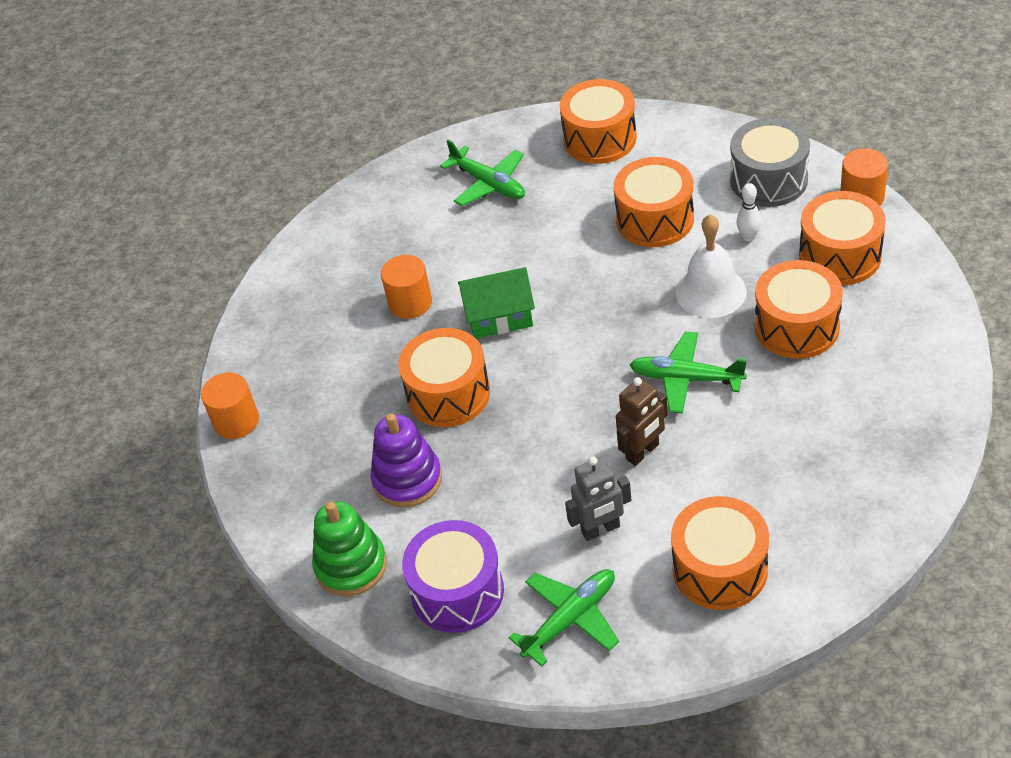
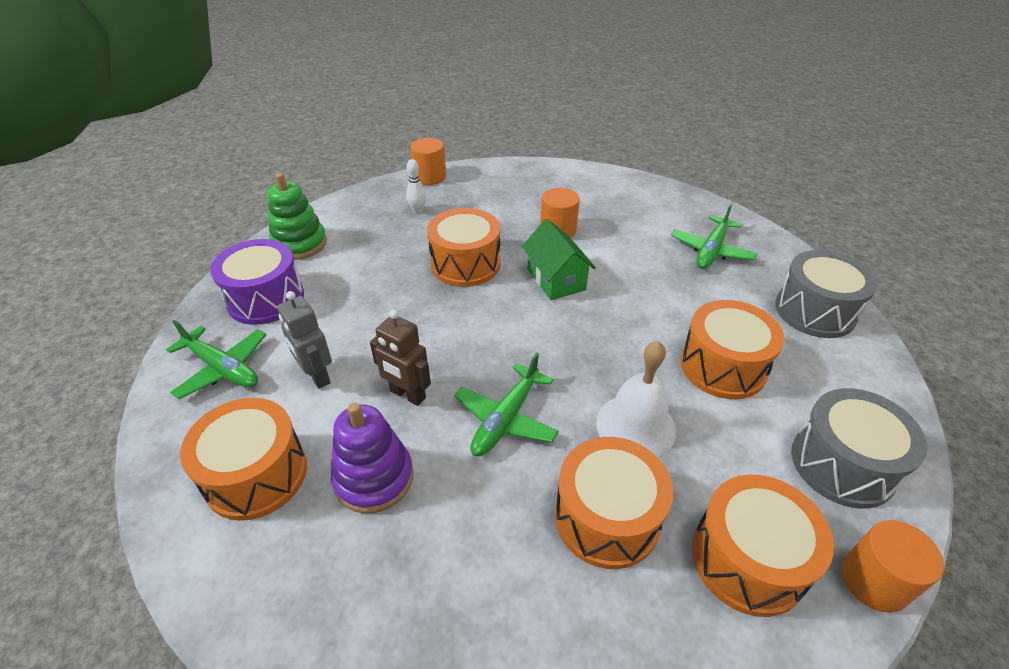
camera: 70 degrees right, 5 degrees down
(407, 479) = (378, 257): purple stacking toy -> purple stacking toy (374, 478)
(599, 138) = (814, 311): orange drum -> grey drum
(686, 379) = (506, 418): green plane -> green plane turned 150 degrees counterclockwise
(748, 237) = (735, 453): white bowling pin -> white bowling pin (418, 211)

